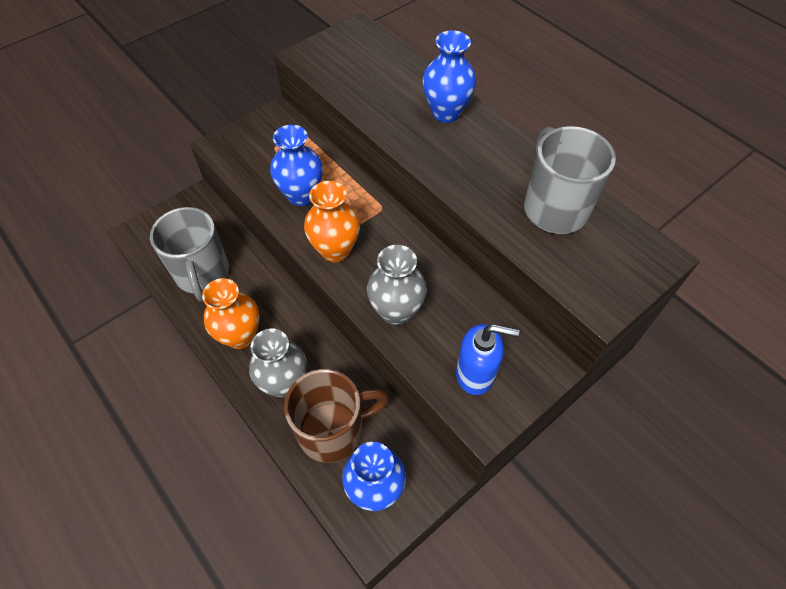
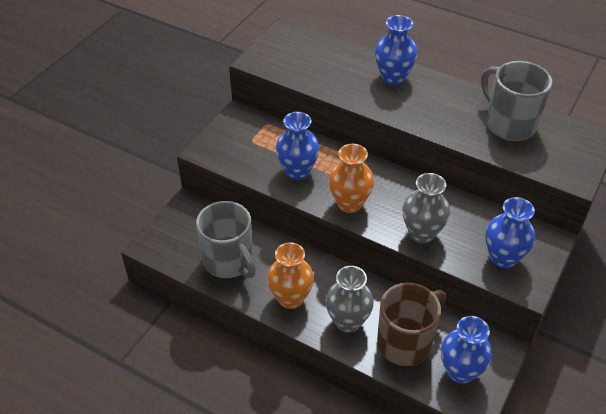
camera: 20 degrees left, 10 degrees down
(475, 374) = (503, 258): blue soap dispenser -> blue vase

